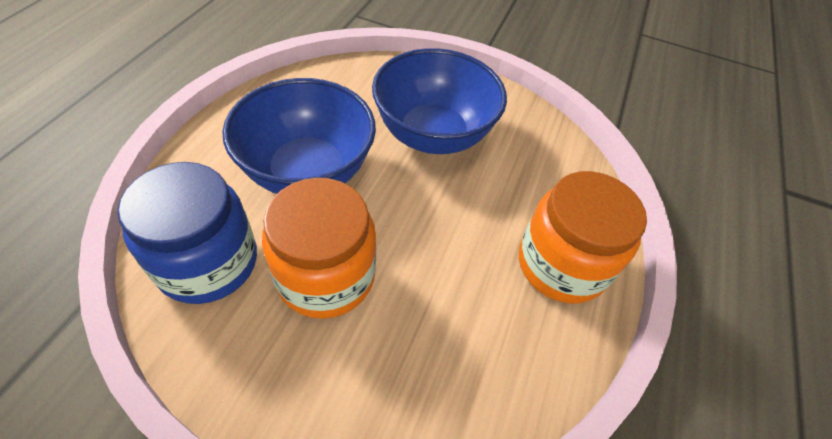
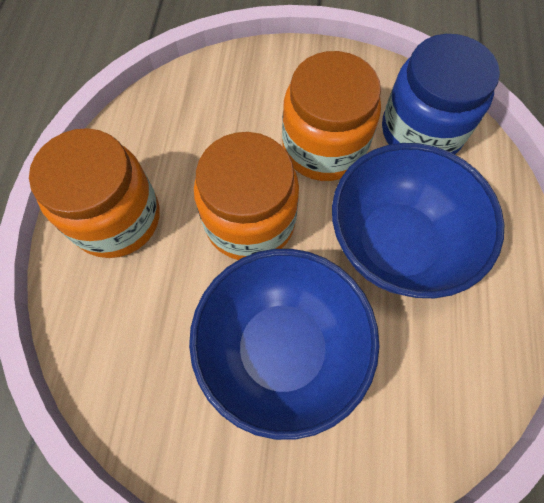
camera: 170 degrees right, 15 degrees up
(431, 225) = (250, 221): none -> orange jar

